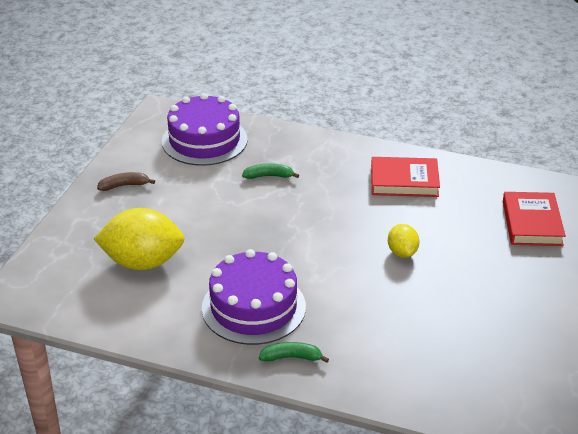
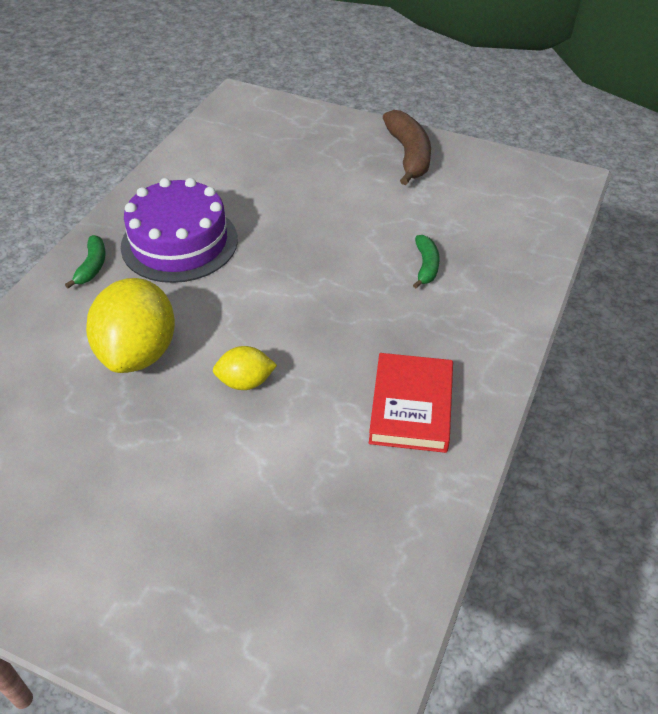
camera: 95 degrees right, 10 degrees up
(124, 185) = (409, 154): brown banana -> brown banana, size x1.79
(143, 262) = (272, 169): yellow lemon -> yellow lemon (139, 352)
(204, 140) = (505, 213): purple cake -> none
(532, 223) = (286, 563): red book -> none

